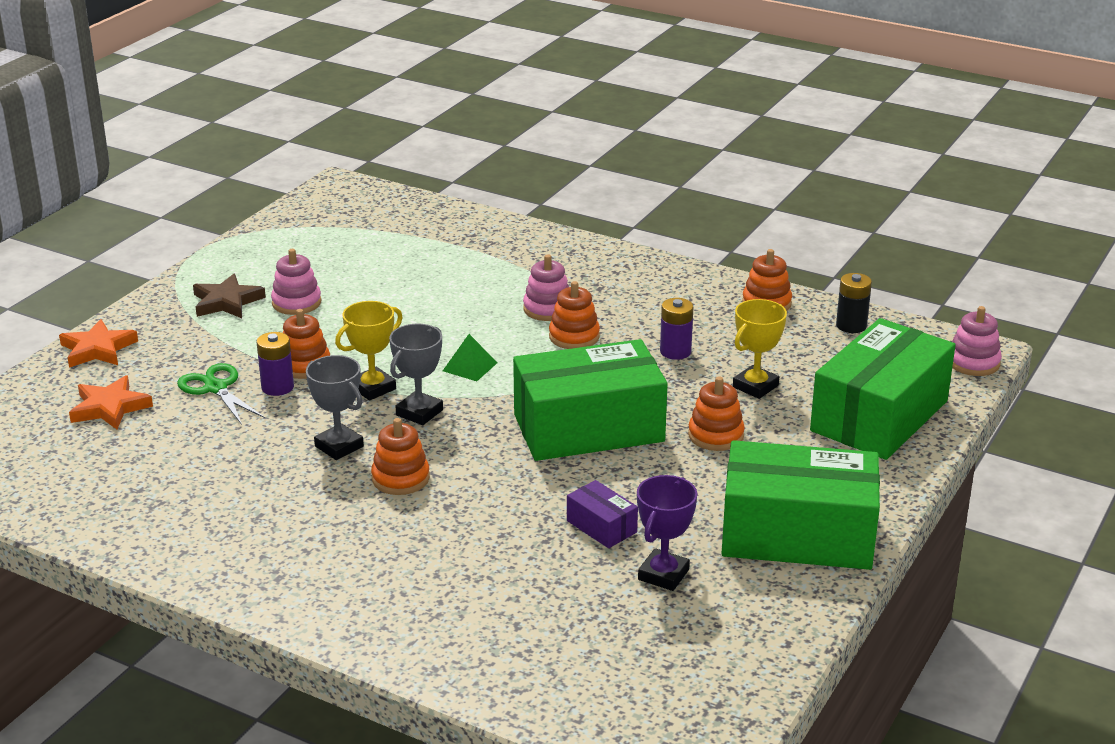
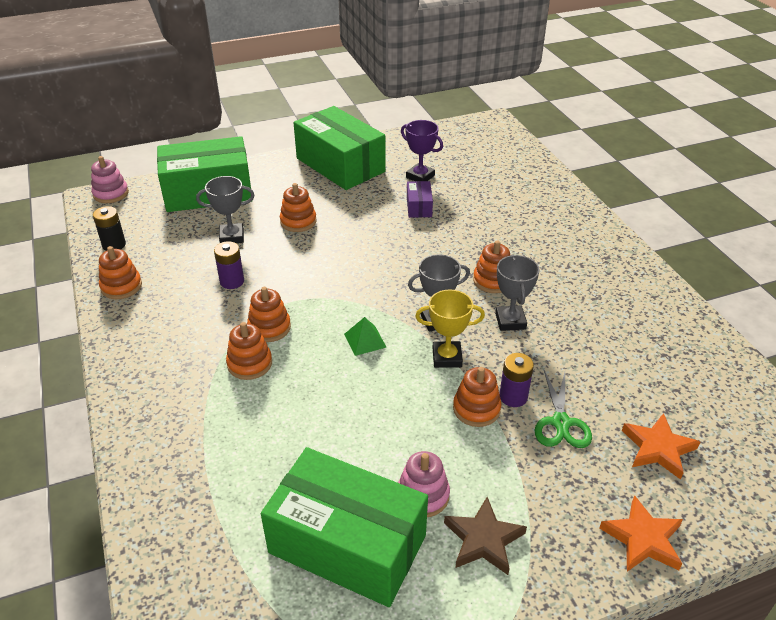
camera: 140 degrees left, 10 degrees up
(547, 309) = (249, 364): pink stacking toy -> orange stacking toy
(588, 428) = (354, 258): green box -> green box (347, 544)
(663, 574) = (420, 176): purple trophy -> purple trophy turned 60 degrees clockwise
(755, 386) = (232, 237): yellow trophy -> grey trophy

